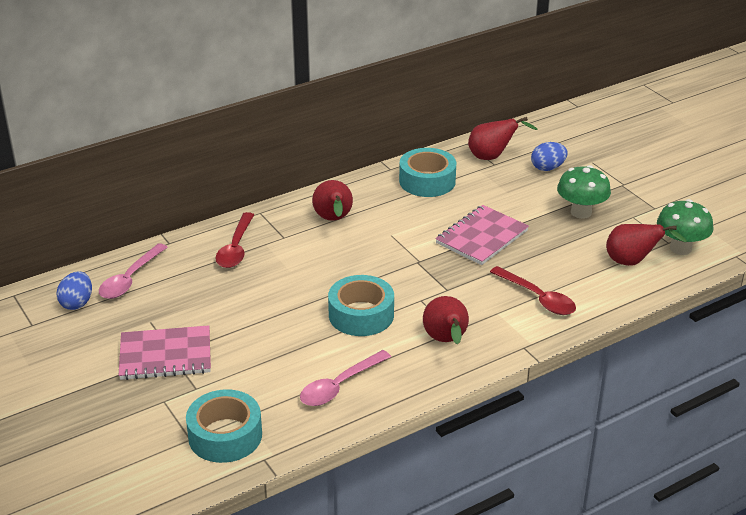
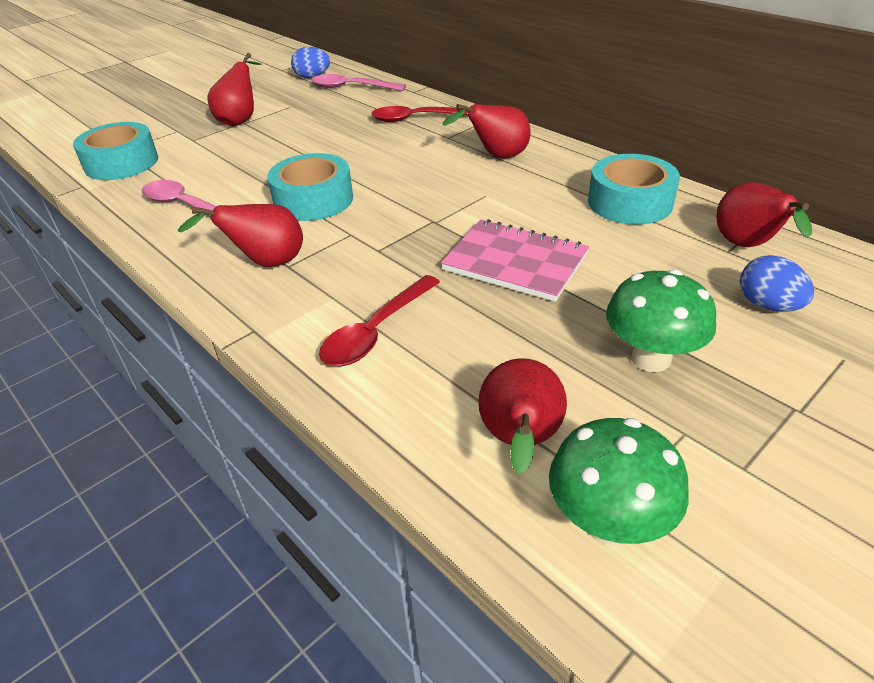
camera: 80 degrees right, 5 degrees up
(165, 355) = (240, 120): pink notebook -> red pear

